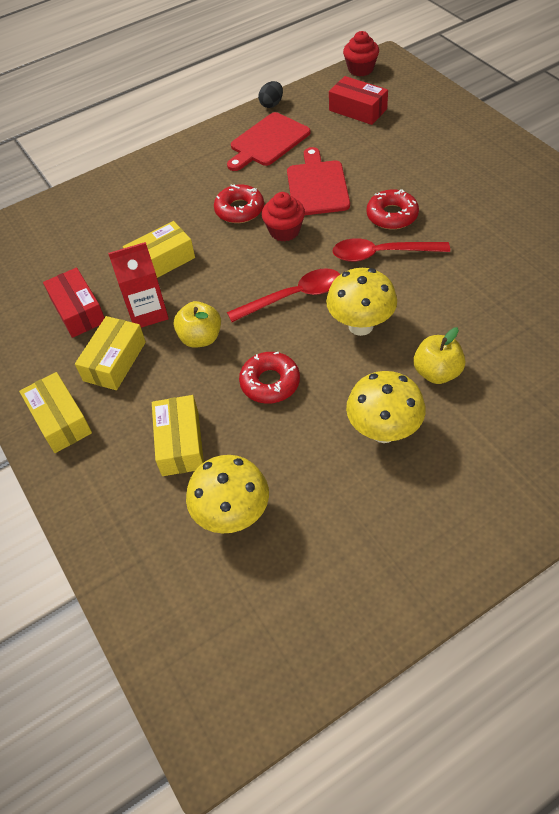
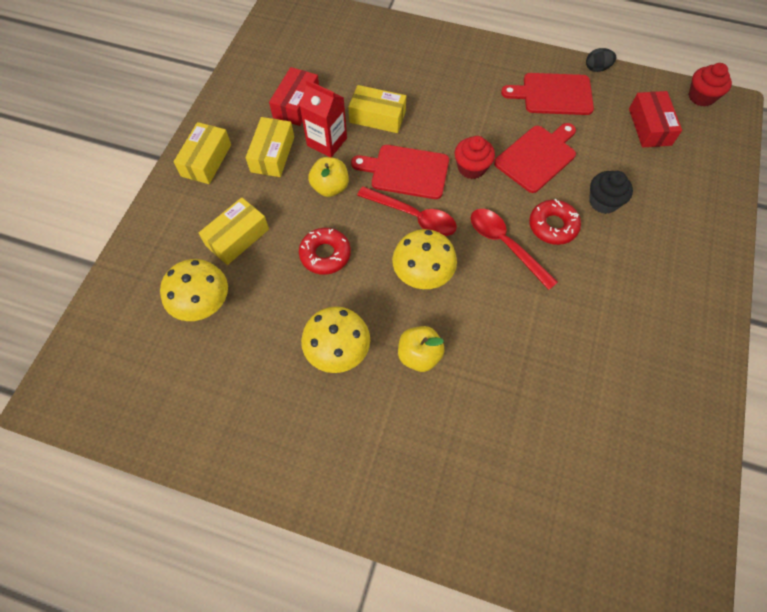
camera: 45 degrees right, 10 degrees up
(115, 361) = (272, 154): yellow box -> yellow box turned 60 degrees counterclockwise
(239, 210) = (467, 126): red donut -> none
(242, 275) = (406, 171): none -> red cutting board
(399, 174) = (603, 202): none -> black cupcake

